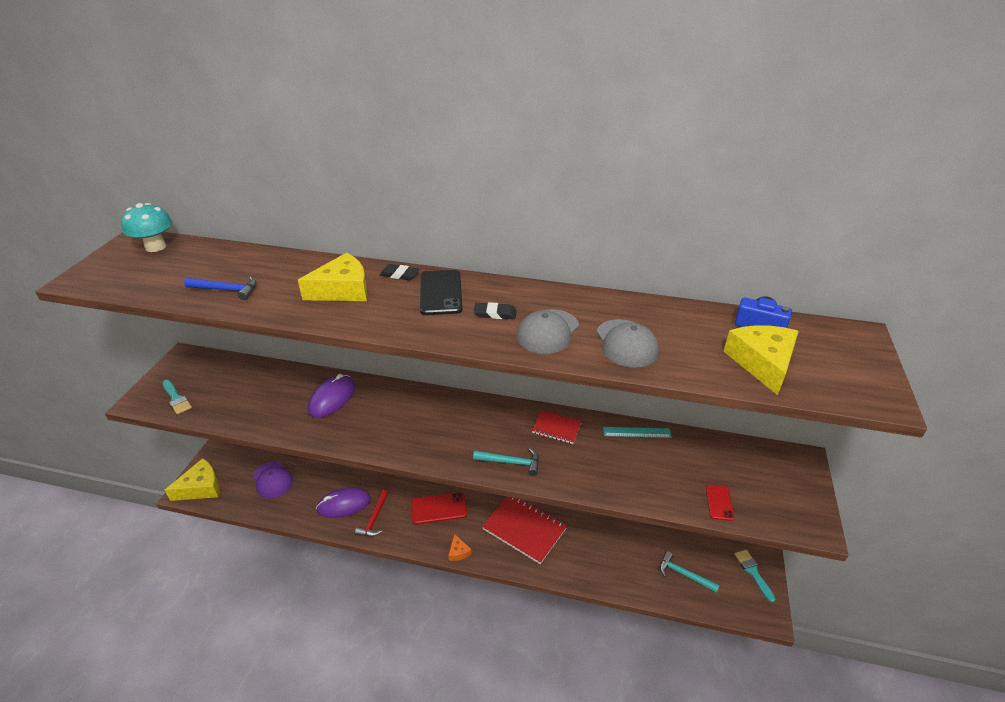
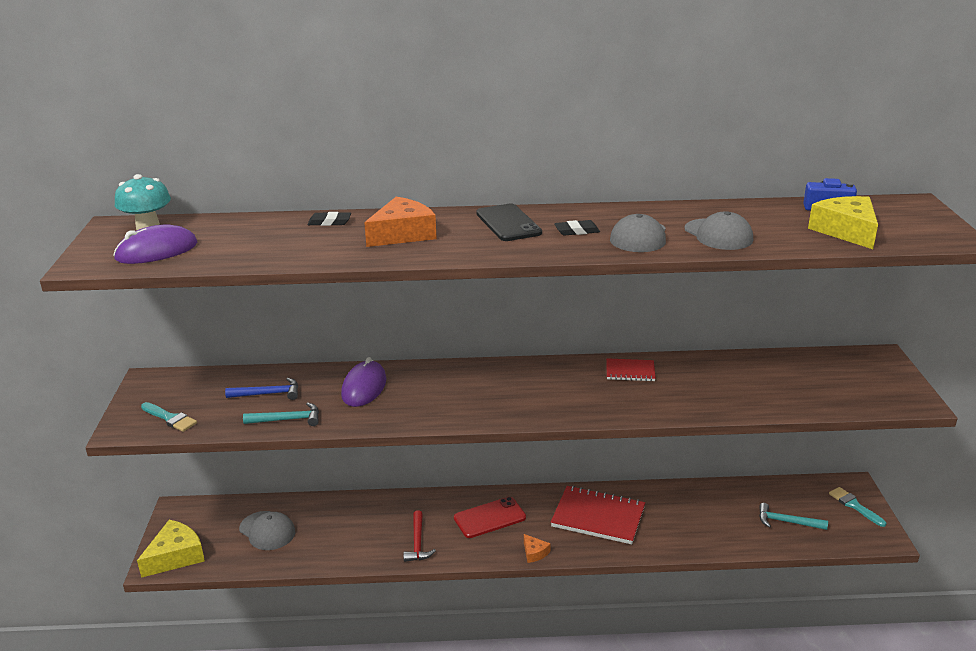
camera: 15 degrees left, 10 degrees down
(227, 290) = (273, 250): blue hammer -> blue hammer (269, 394)
(272, 480) = (267, 531): purple cap -> grey cap
(342, 290) = (402, 234): yellow cheese -> orange cheese
(344, 504) = (372, 536): purple mouse -> purple mouse (156, 251)
(399, 275) = (452, 216): black eraser -> black eraser (329, 222)
(511, 462) = (600, 407): turquoise hammer -> turquoise hammer (288, 420)
(636, 432) = (713, 361): turquoise ruler -> none
(719, 502) = (823, 401): red phone -> none

